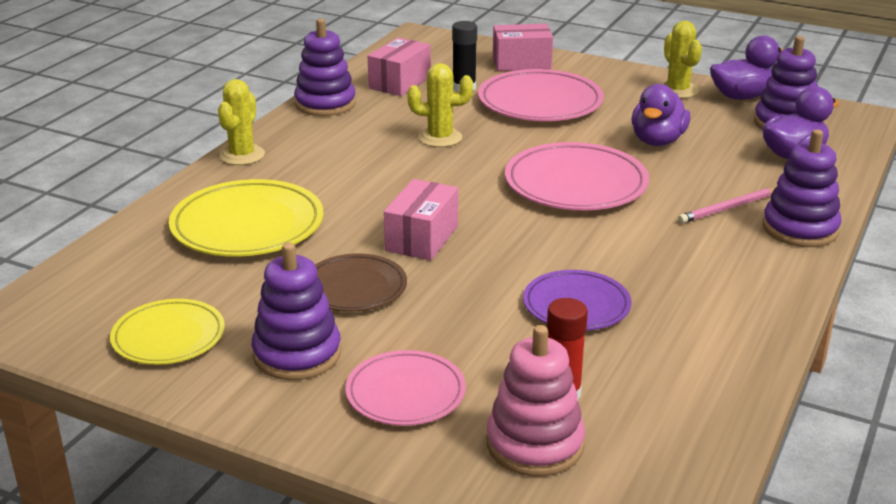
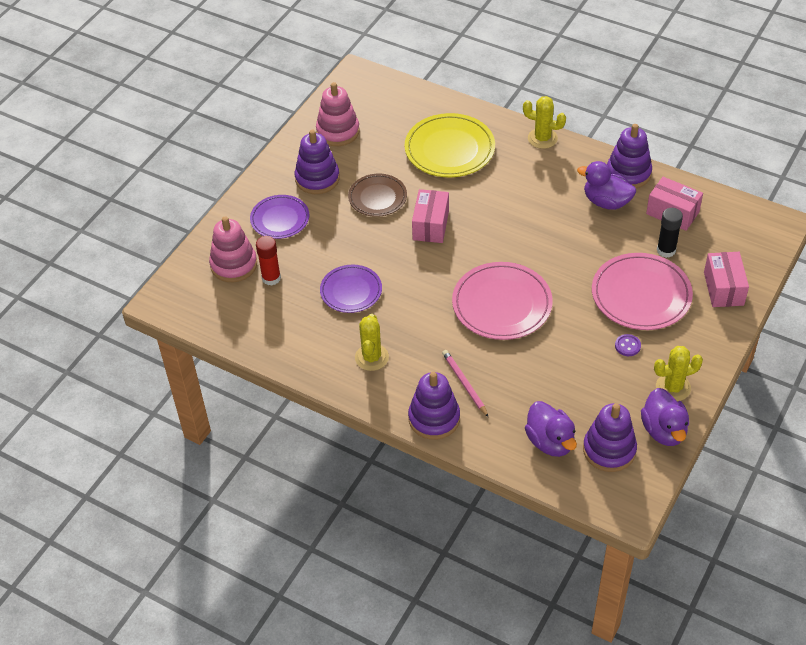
camera: 95 degrees right, 20 degrees up
(168, 337) = (338, 131): yellow plate -> pink stacking toy
(405, 393) = (280, 219): pink plate -> purple plate
(422, 238) = (430, 225): pink box -> pink box turned 75 degrees clockwise
(440, 138) = (573, 235): yellow cactus -> yellow cactus (371, 357)
(624, 111) = (627, 346): none -> purple button
(657, 141) = (572, 359): purple duck -> purple duck (606, 202)

